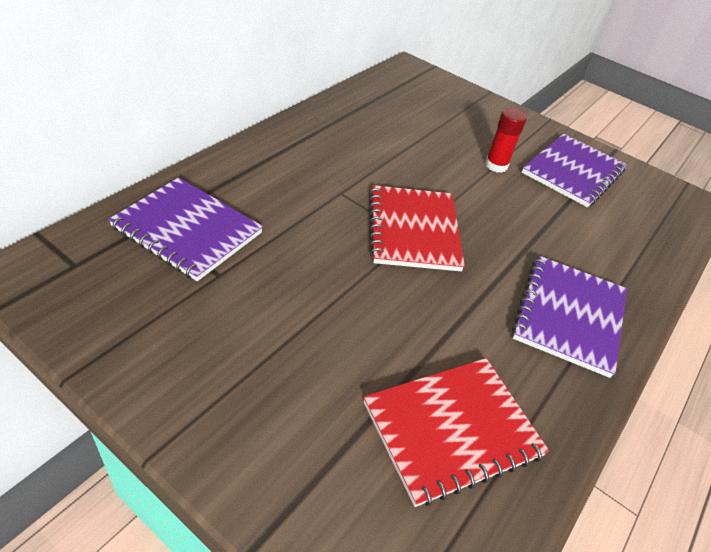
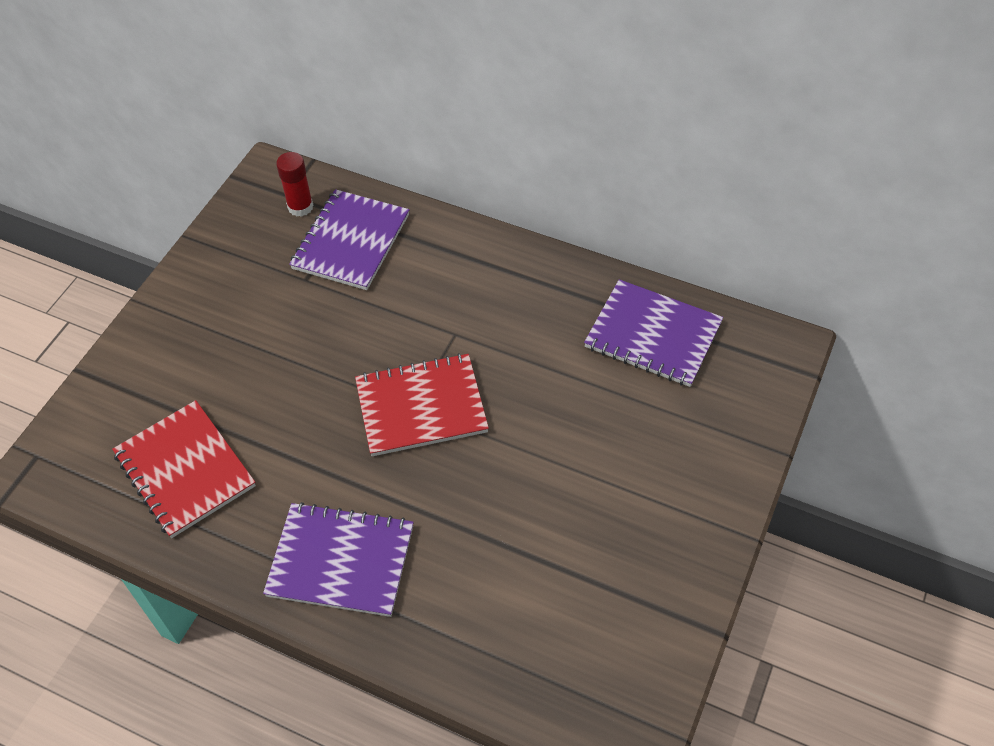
camera: 85 degrees right, 10 degrees up
(496, 165) = (586, 474): red glue stick -> red glue stick (300, 207)
(573, 172) = (621, 569): purple notebook -> purple notebook (653, 335)

